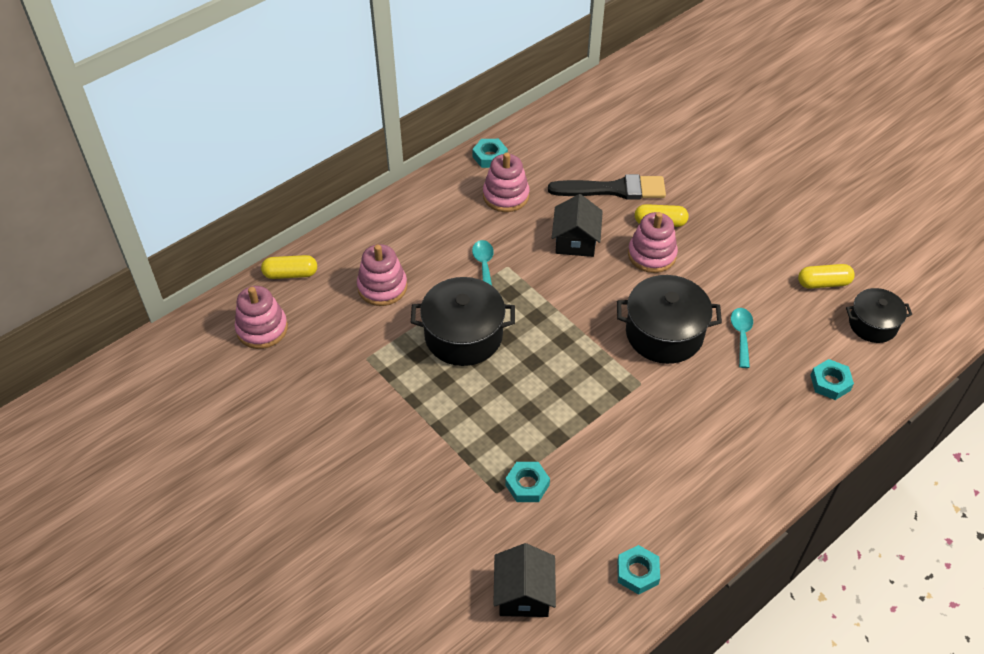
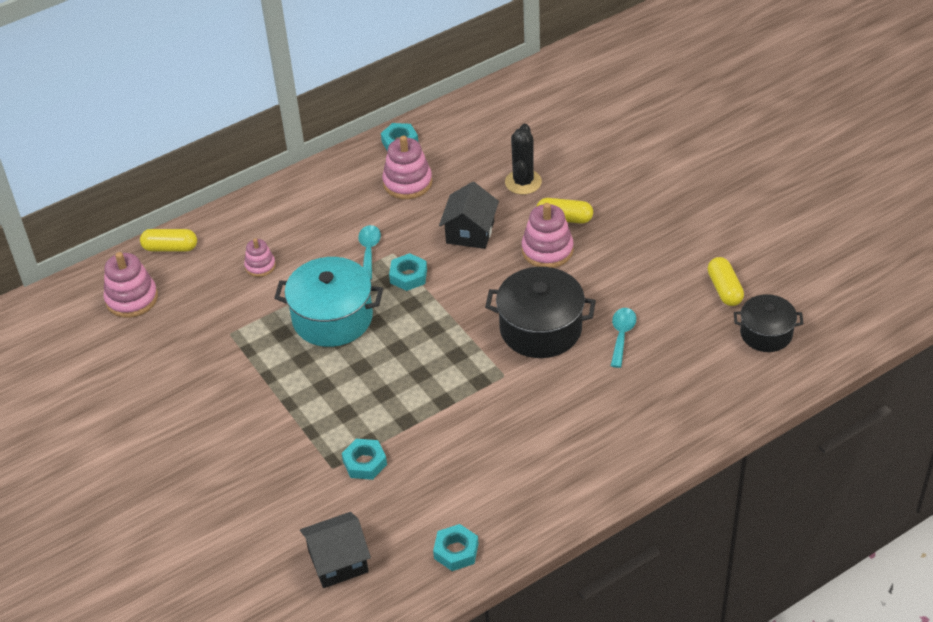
camera: 10 degrees right, 5 degrees down
(382, 287) = (260, 266): pink stacking toy -> pink stacking toy, size x0.60
(463, 336) = (332, 318): black pot -> turquoise pot
(523, 594) = (338, 561): black house -> black house turned 60 degrees clockwise
(613, 189) = (523, 182): black brush -> black cactus
(823, 283) = (724, 289): yellow capsule -> yellow capsule turned 75 degrees clockwise
(830, 383) = (703, 388): turquoise nut -> turquoise nut (408, 276)

